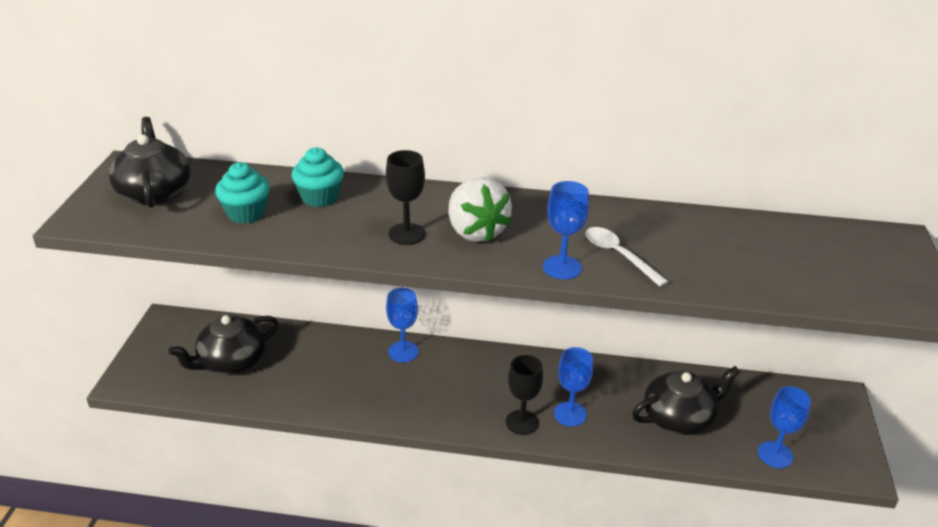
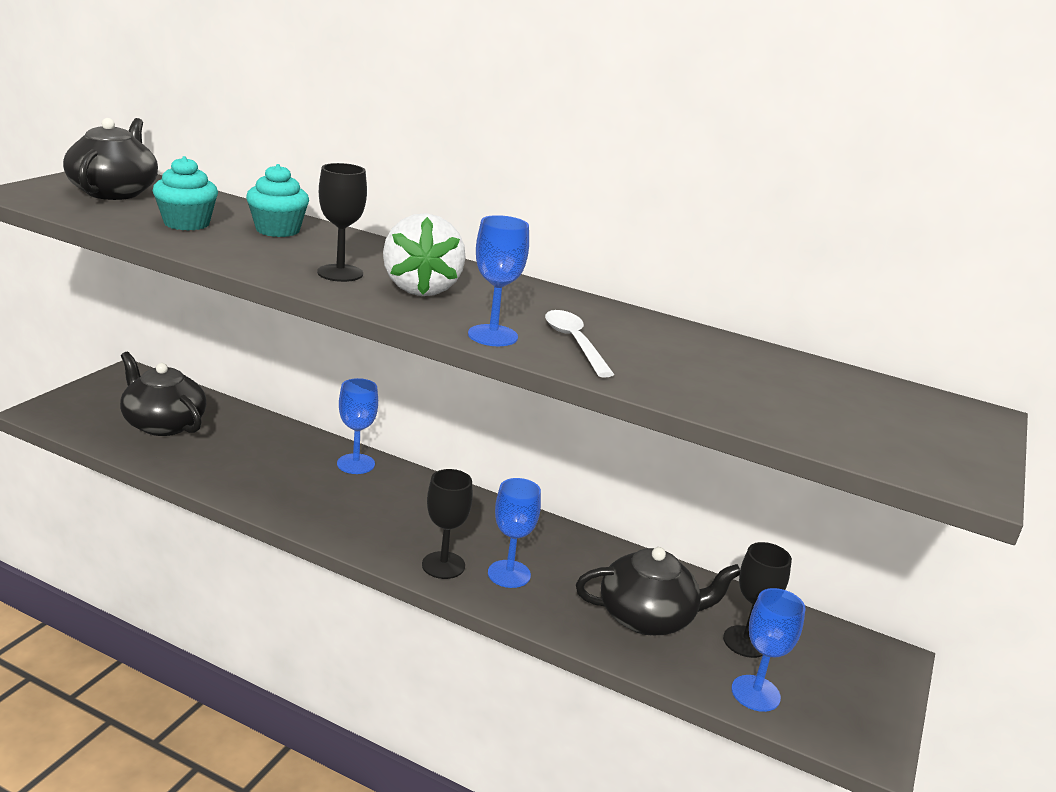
camera: 15 degrees right, 10 degrees down
(231, 361) = (163, 424): black teapot -> black teapot turned 60 degrees clockwise
(749, 416) = (745, 641): none -> black goblet

